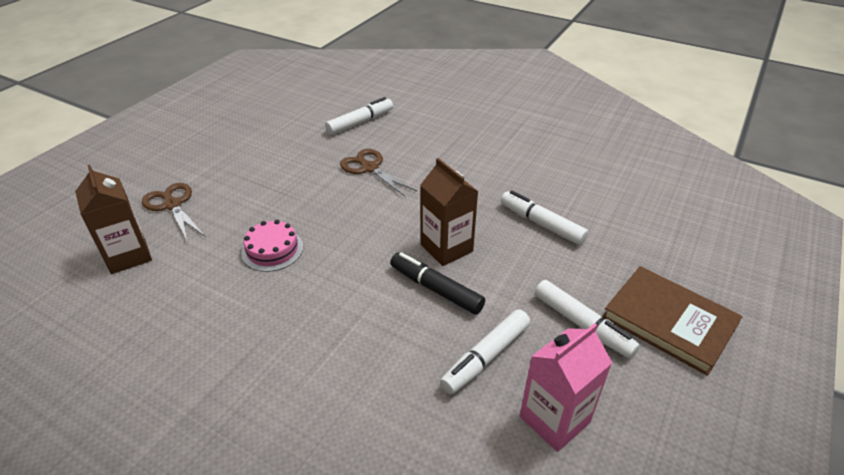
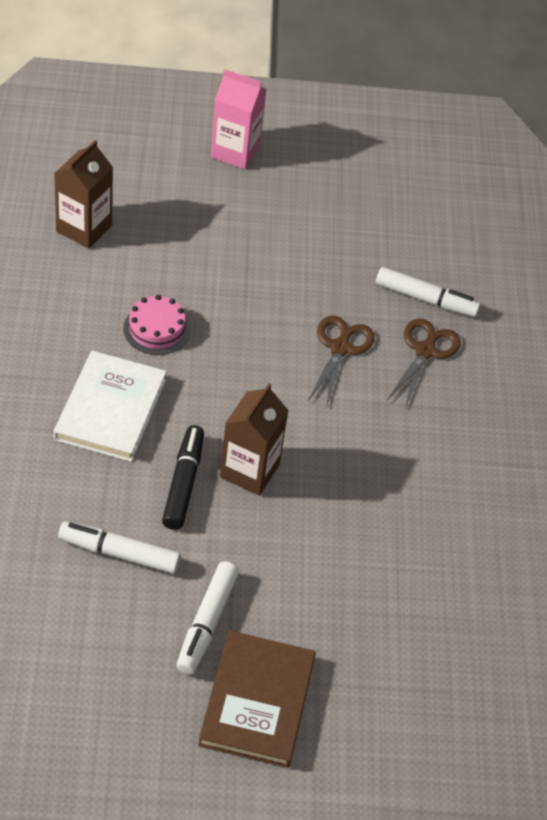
camera: 55 degrees right, 10 degrees up
(172, 204) = (169, 216): brown scissors -> brown scissors (425, 350)
(330, 307) = (110, 409): none -> white book
(541, 224) = (346, 546): white marker -> none
(554, 419) = (77, 627): pink carton -> pink carton (235, 152)

